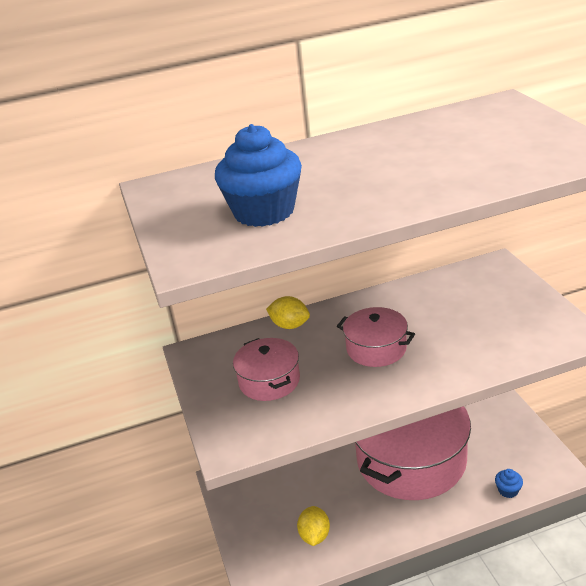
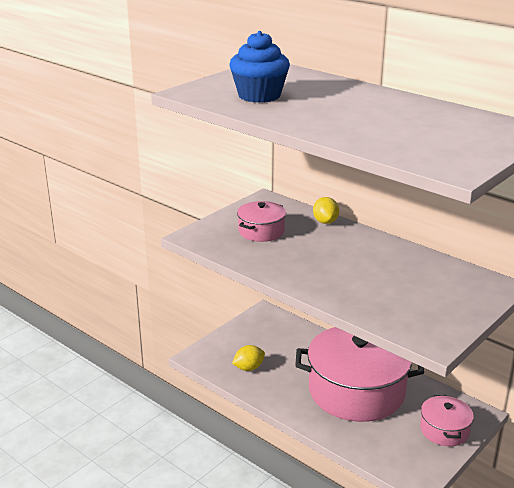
camera: 55 degrees right, 5 degrees down
(376, 348) = (331, 259): pink pot -> pink pot (444, 430)
(508, 490) = (368, 452): blue cupcake -> none

